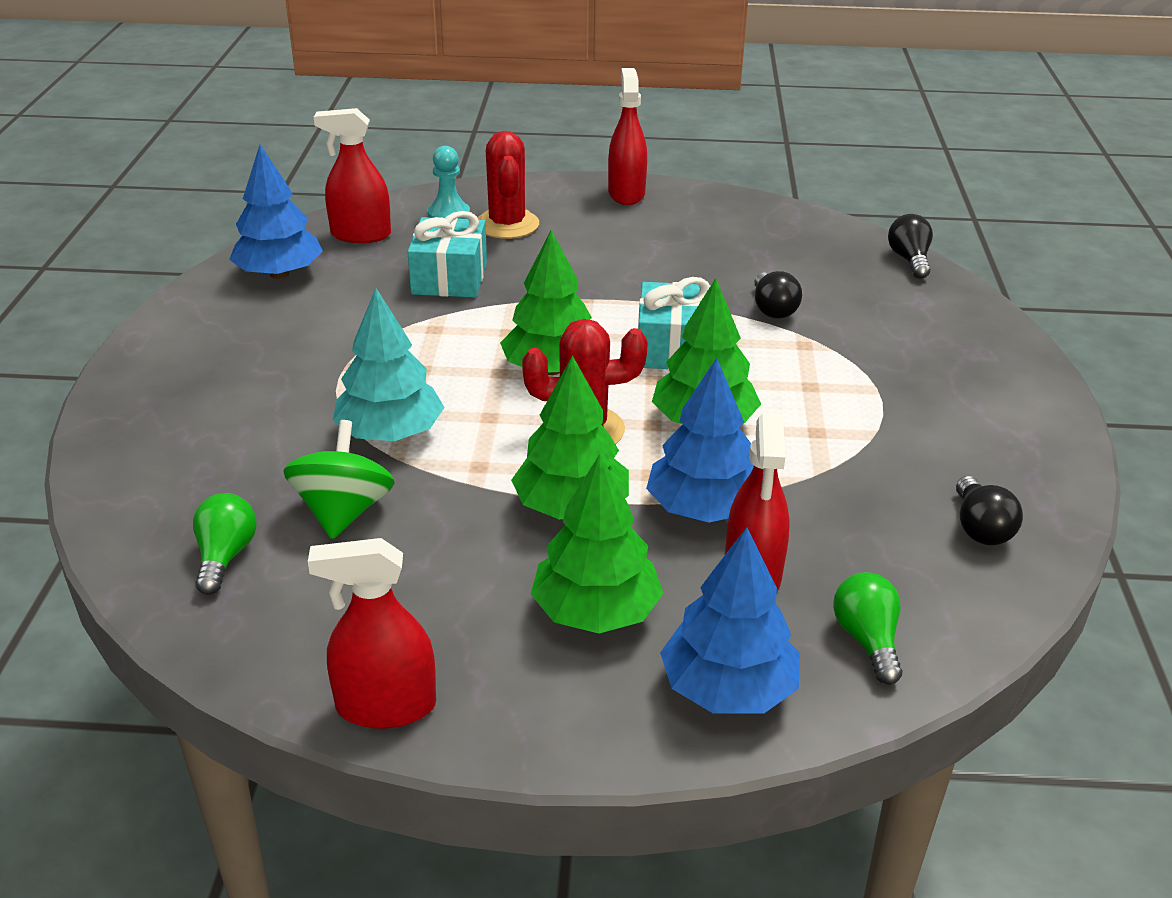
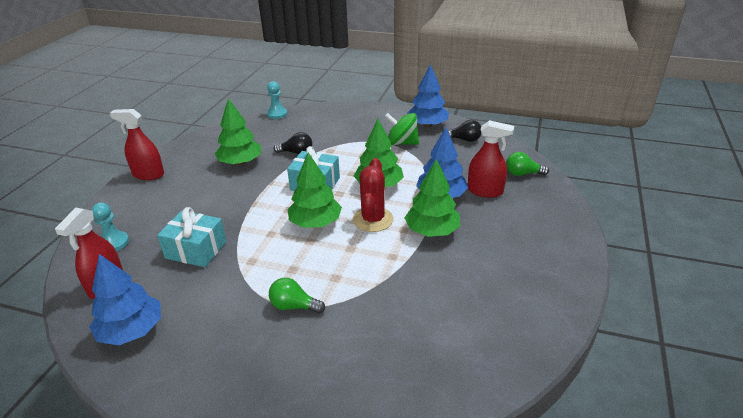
camera: 75 degrees left, 0 degrees up
(225, 556) = (450, 361): green light bulb -> green light bulb (294, 306)
(343, 512) = (419, 309): green spinning top -> green spinning top (402, 143)
(386, 706) = (564, 301): red spray bottle -> none
(390, 433) = (352, 286): turquoise tree -> none
(507, 224) = (147, 221): red cactus -> none
(596, 612) = (504, 233): green tree -> green tree (240, 162)
(728, 688) = (548, 207): blue tree -> blue tree (427, 125)
(909, 260) = (277, 114): black light bulb -> turquoise pawn

